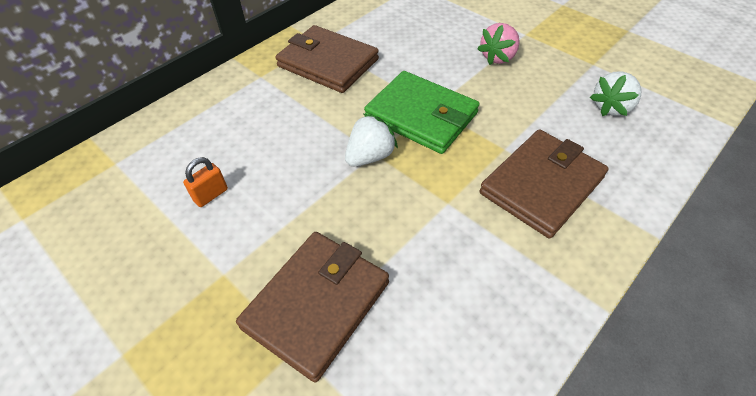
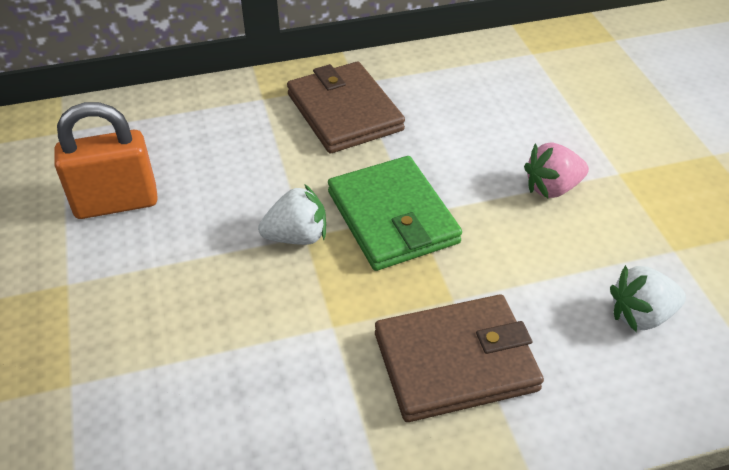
camera: 30 degrees right, 5 degrees down
(211, 195) = (116, 203): orange padlock -> orange padlock, size x2.12
(317, 304) = (120, 356): brown wallet -> none

